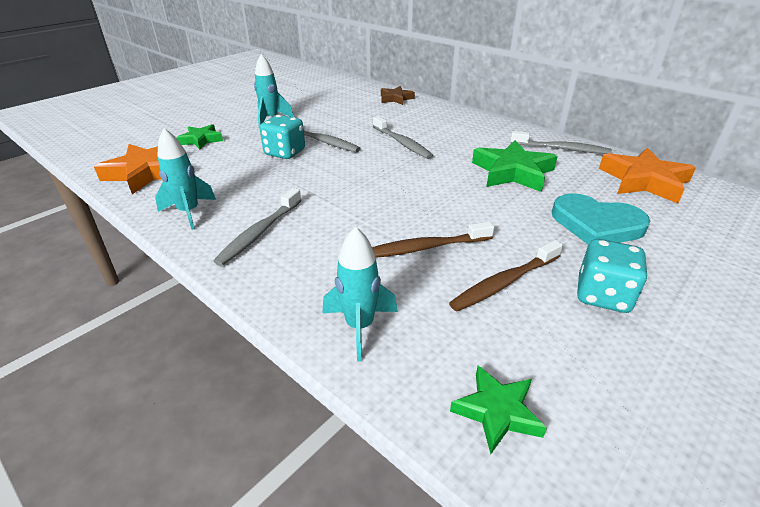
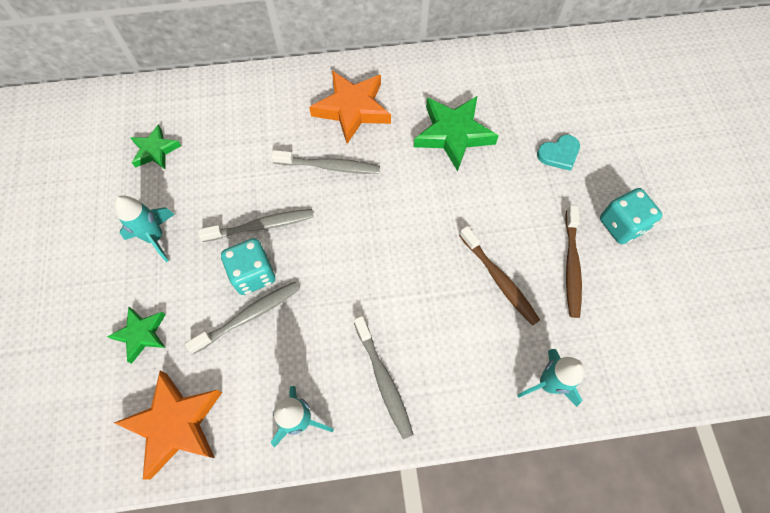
camera: 50 degrees left, 30 degrees up
(396, 98) = (225, 91): brown star -> none
(425, 248) = (499, 279): brown toothbrush -> brown toothbrush turned 60 degrees counterclockwise
(497, 411) = (660, 362): green star -> green star (155, 150)
(561, 149) = (450, 68): grey toothbrush -> grey toothbrush (249, 316)
(596, 224) = (559, 154): turquoise heart -> turquoise heart, size x0.58
(644, 181) = (538, 70): orange star -> orange star (352, 109)

